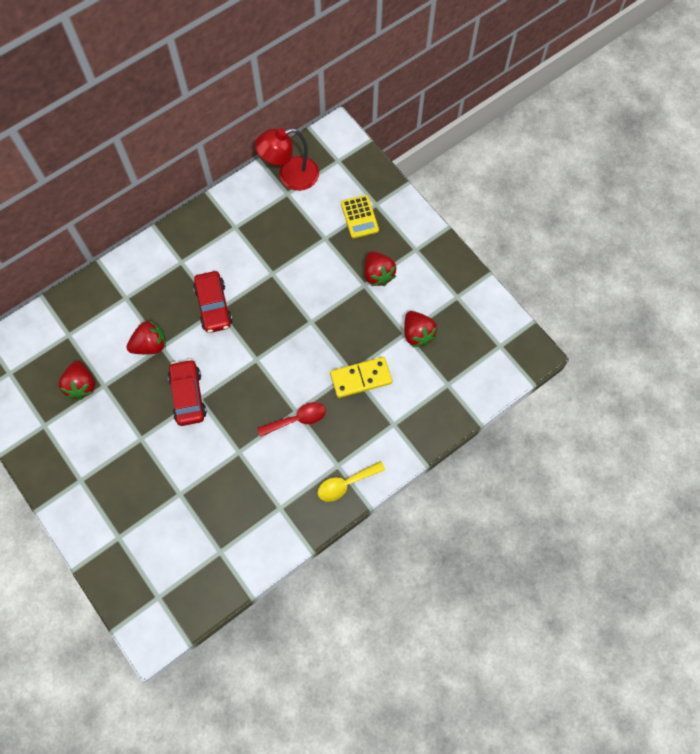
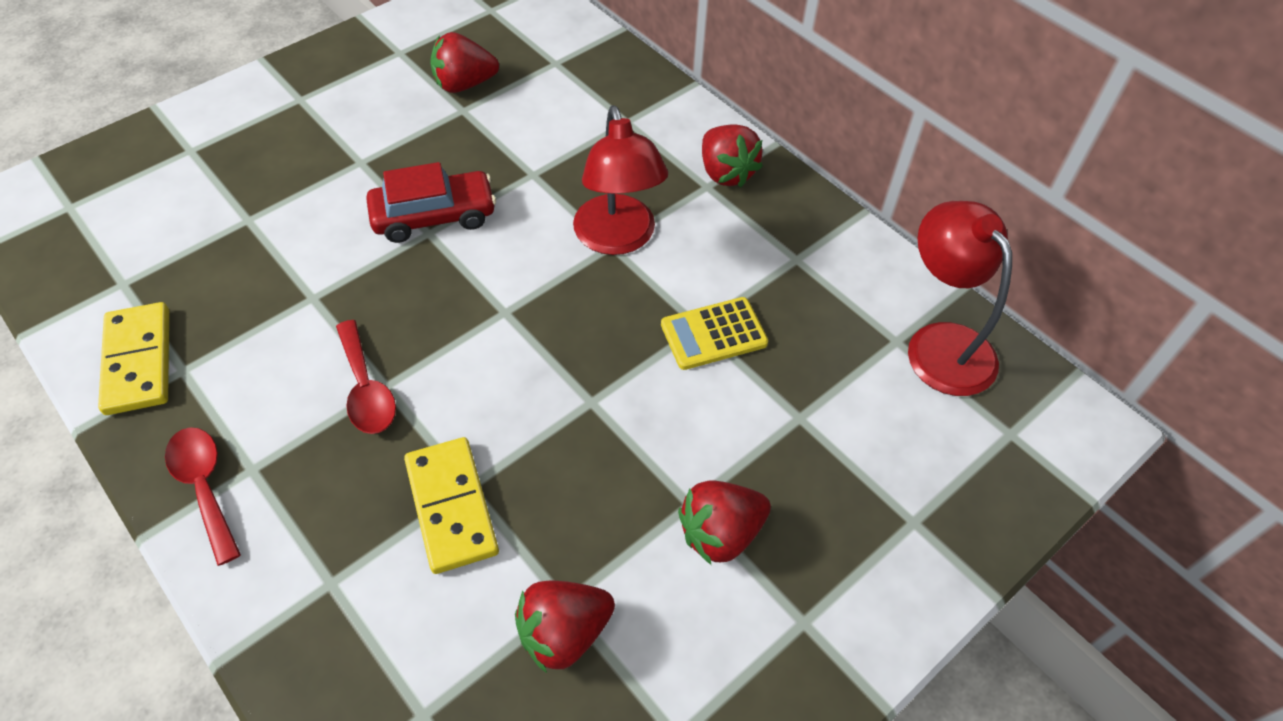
camera: 85 degrees right, 15 degrees down
(150, 345) = (536, 159): red strawberry -> red strawberry (726, 173)
(213, 306) = (618, 239): red car -> red lamp
(272, 530) = (139, 361): none -> yellow domino
(345, 484) = (204, 487): yellow spoon -> red spoon
(359, 217) = (870, 486): yellow calculator -> yellow calculator (713, 334)

